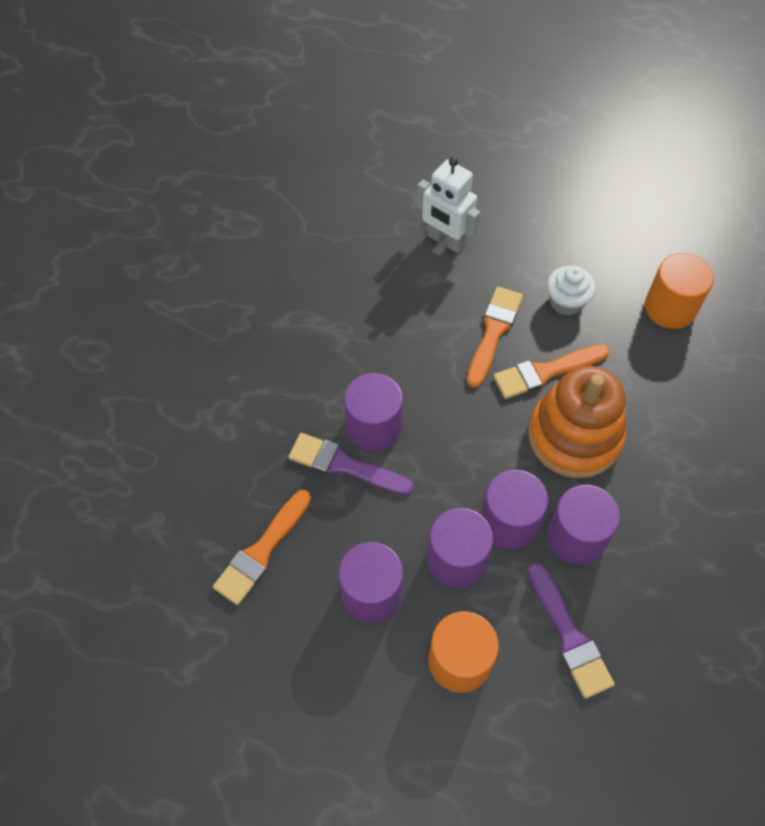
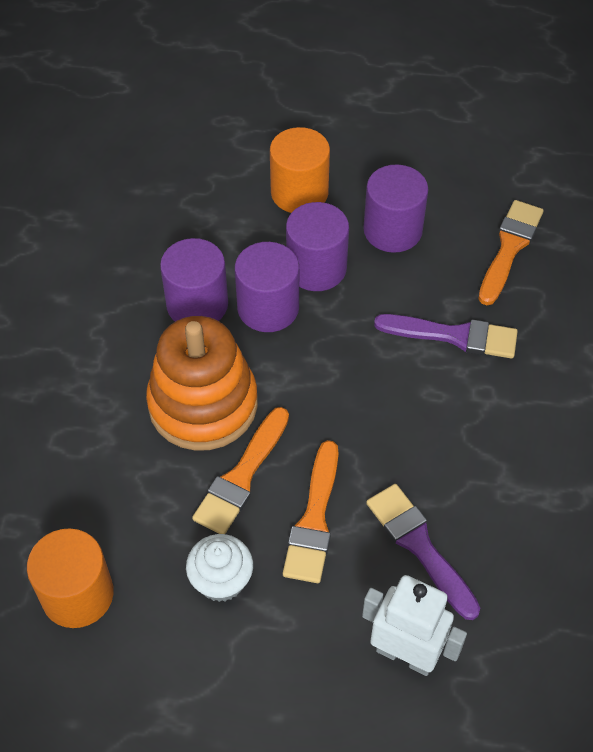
camera: 170 degrees right, 5 degrees down
(373, 427) = (434, 380): purple cylinder -> none
(546, 372) = (241, 476): orange brush -> orange brush turned 150 degrees clockwise
(569, 636) = (200, 223): purple brush -> purple brush (419, 546)

